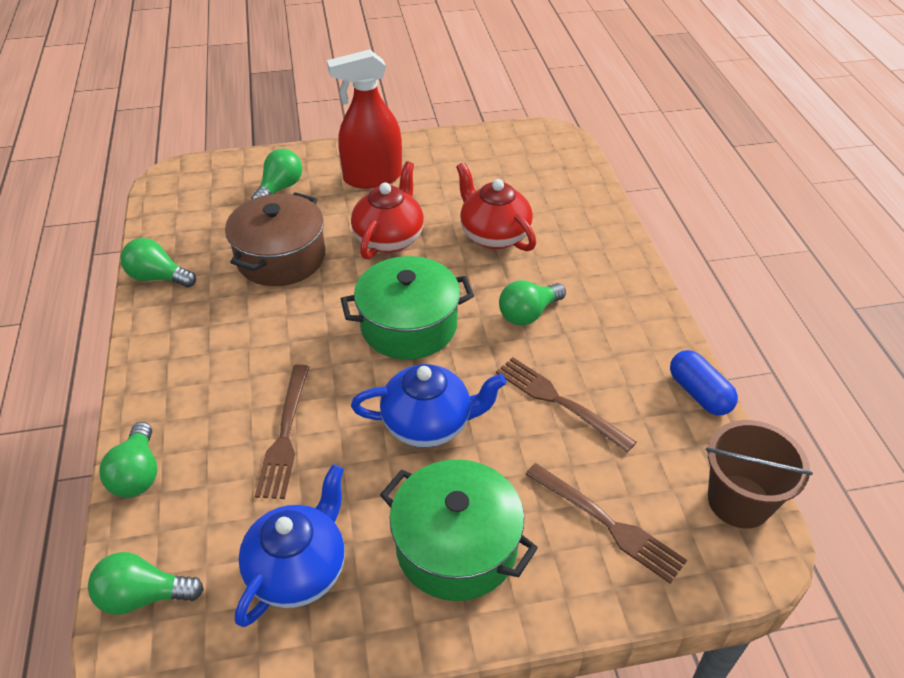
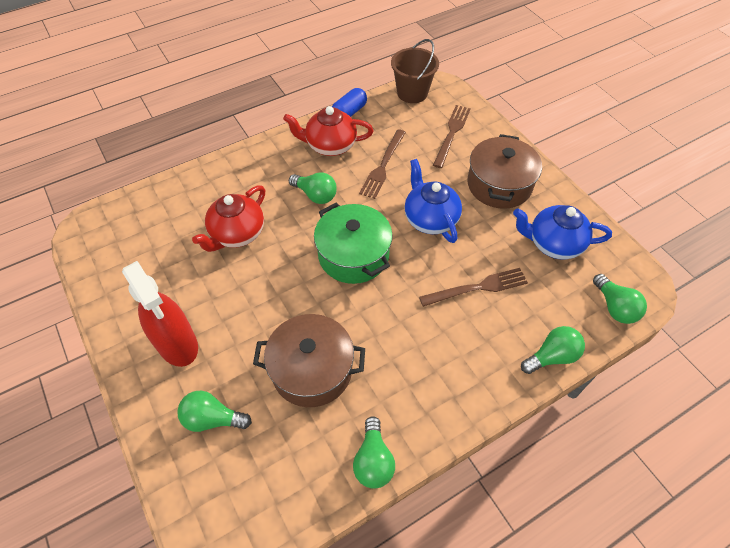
camera: 110 degrees left, 10 degrees up
(389, 238) = (262, 300): red teapot -> red teapot (330, 145)
(456, 546) = (499, 185): green pot -> brown pot

